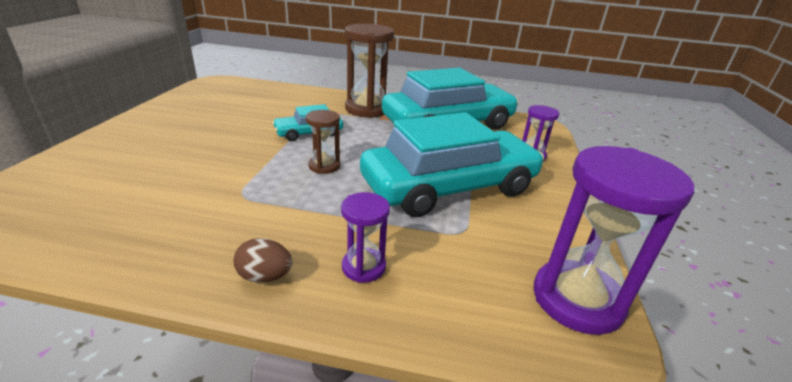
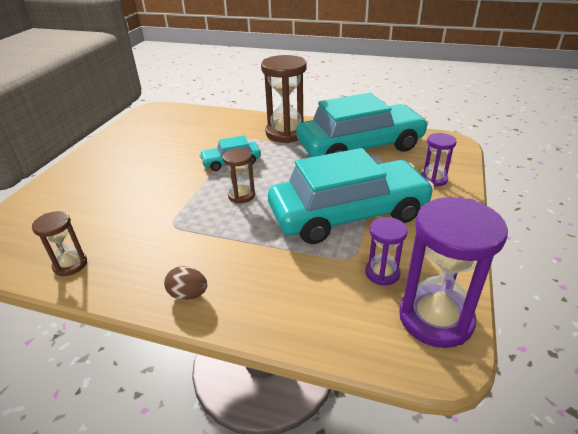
camera: 10 degrees right, 5 degrees up
(100, 241) = (70, 265): none -> brown hourglass
(363, 267) = (264, 288): purple hourglass -> purple hourglass (382, 273)

